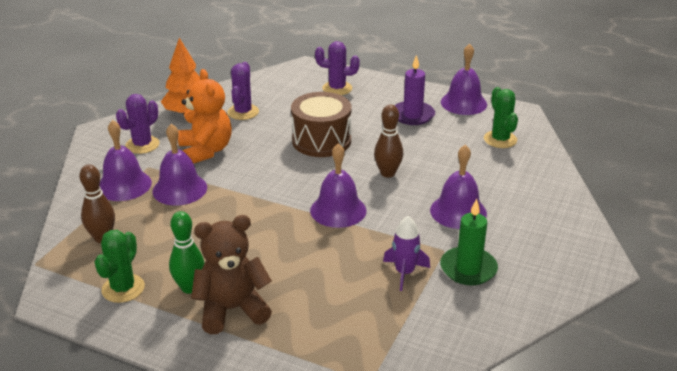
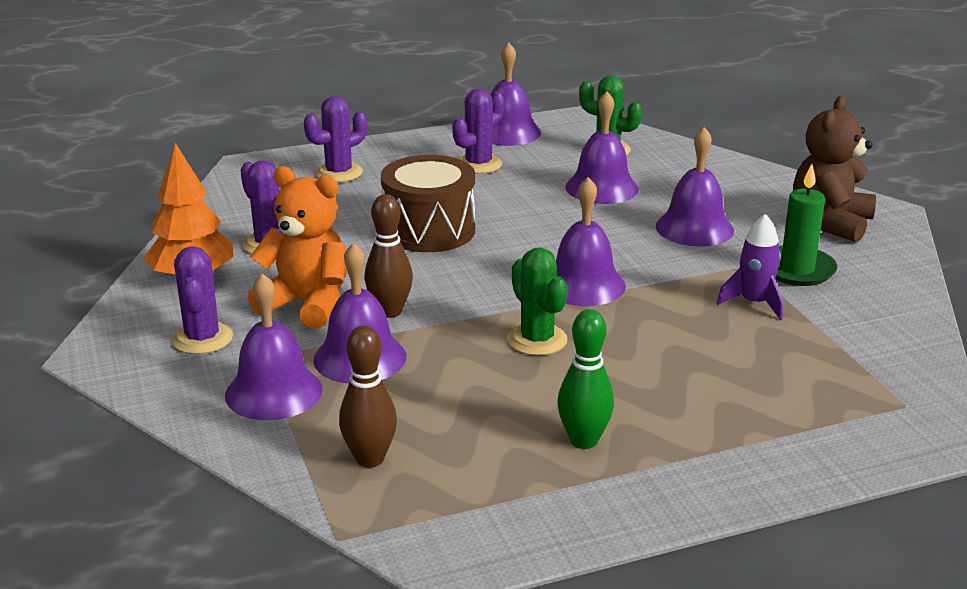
camera: 45 degrees left, 5 degrees down
(123, 288) = (511, 489): green cactus -> green cactus (537, 340)
(232, 309) = (669, 431): brown teddy bear -> brown teddy bear (830, 223)
(387, 173) = (563, 228): brown bowling pin -> brown bowling pin (390, 311)
(412, 115) = (478, 164): purple candle -> purple cactus
(452, 161) = (601, 188): none -> purple bell

